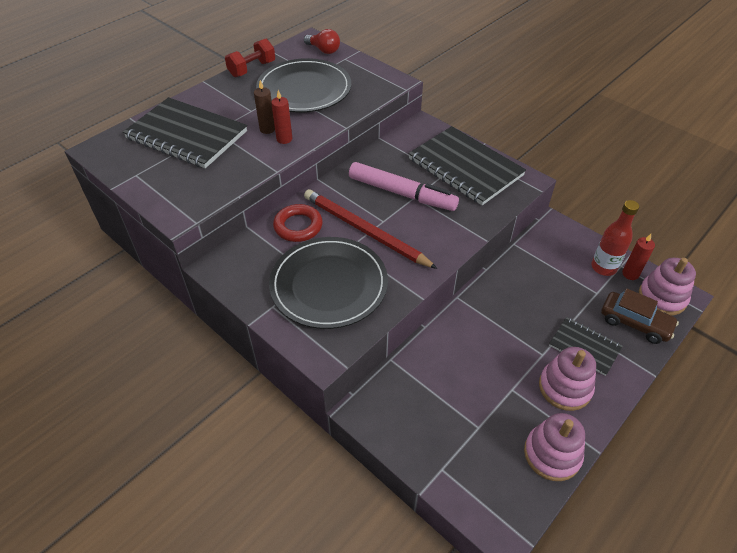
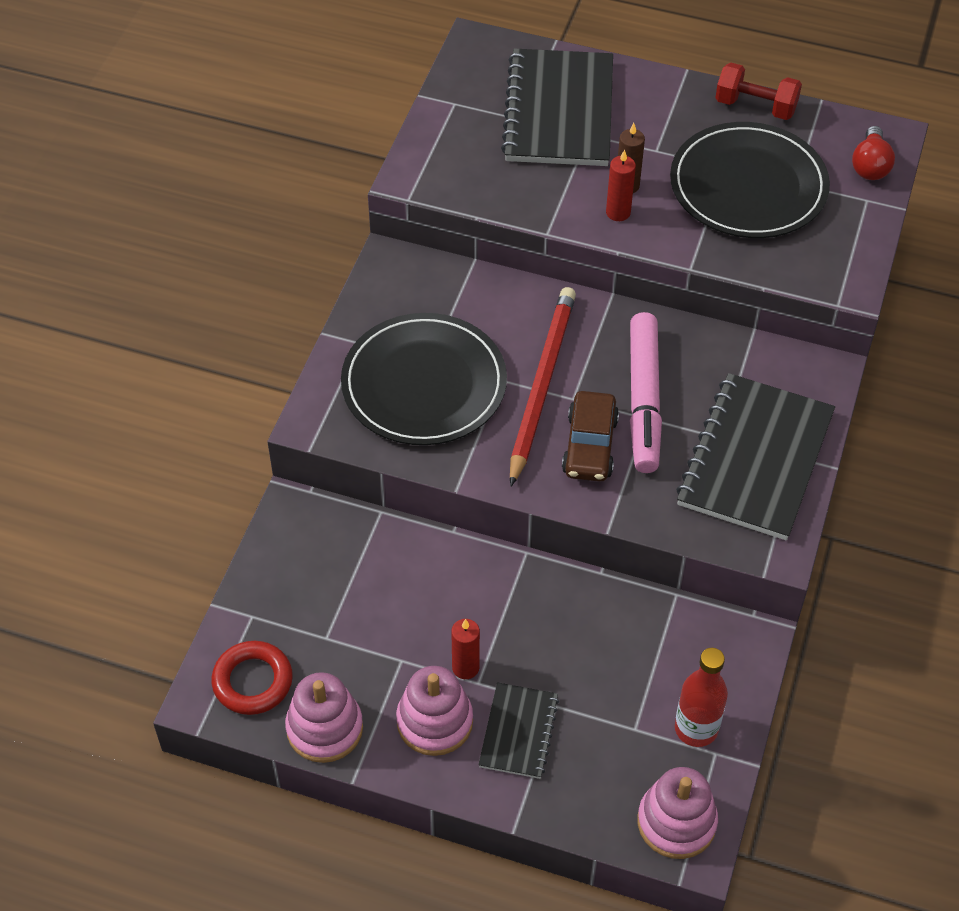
camera: 65 degrees right, 5 degrees up
(298, 226) = (507, 310): red ring -> red ring (252, 681)
(630, 274) = (703, 769): red candle -> red candle (465, 667)
(635, 323) = (600, 791): brown car -> brown car (590, 446)

